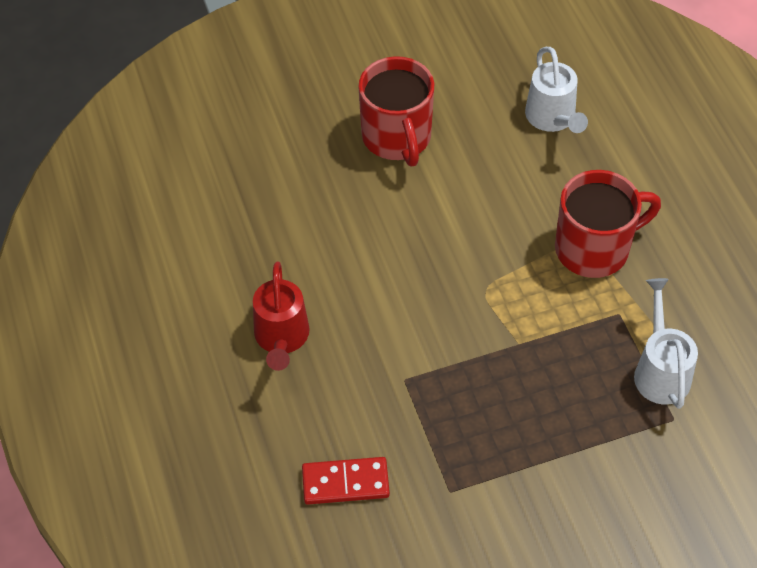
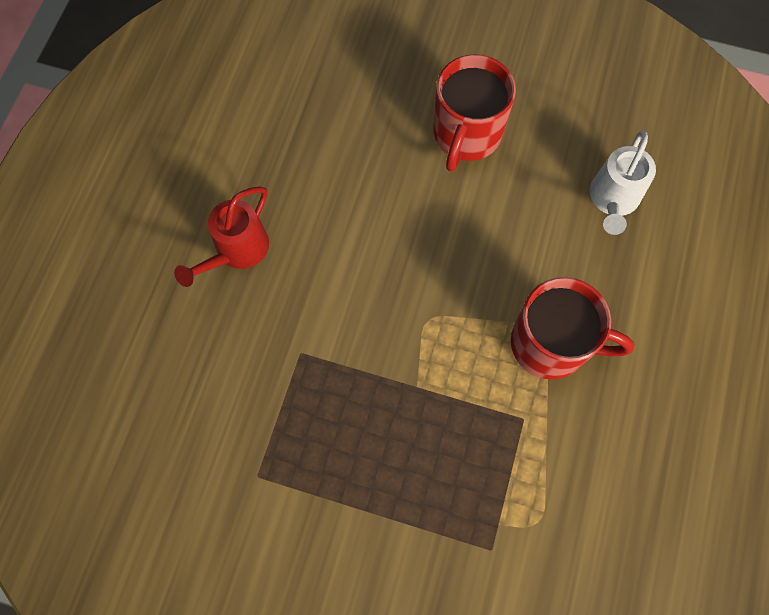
camera: 35 degrees right, 15 degrees up
(345, 482) = (186, 409): red domino -> none
(660, 370) = (517, 496): white watering can -> none

